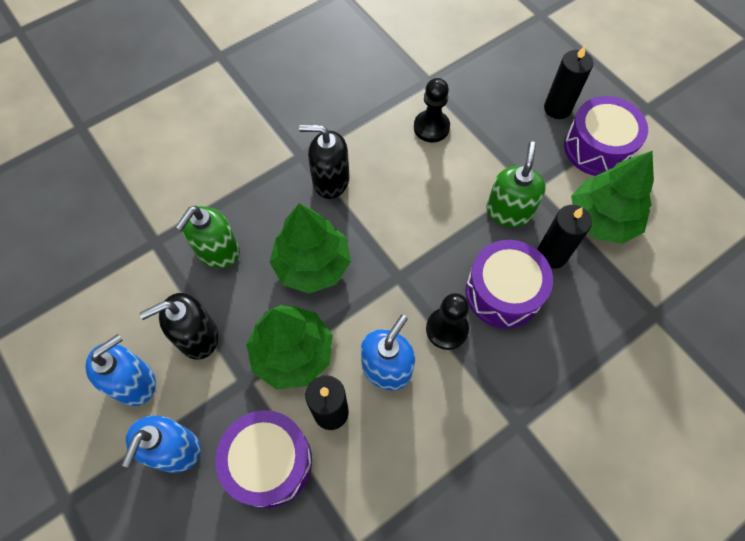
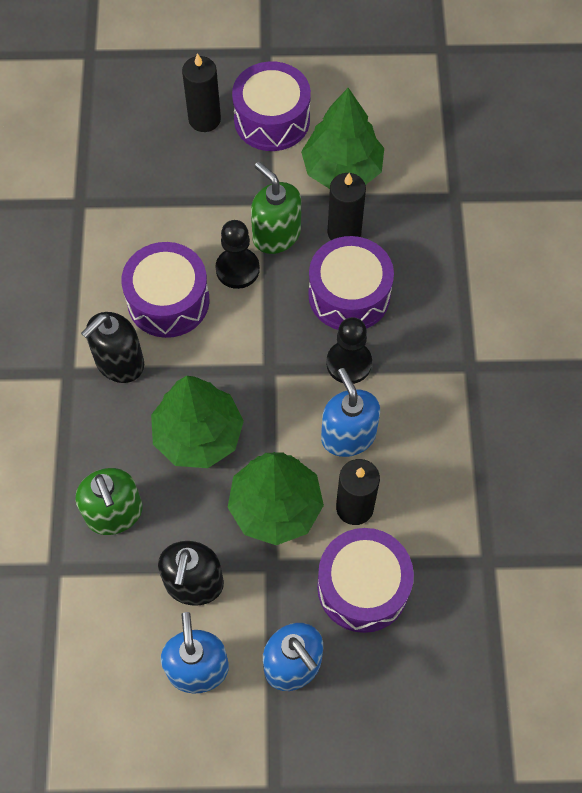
camera: 55 degrees left, 0 degrees up
(400, 179) = (168, 301): none -> purple drum
(431, 127) = (134, 236): black pawn -> black pawn (237, 269)

